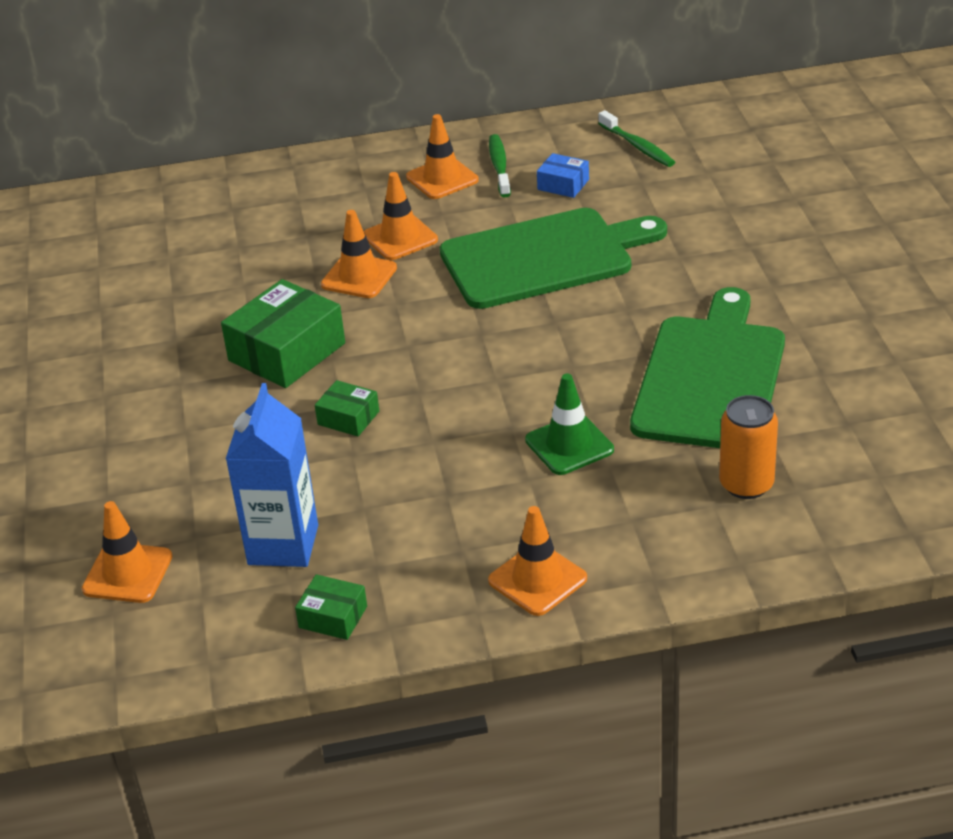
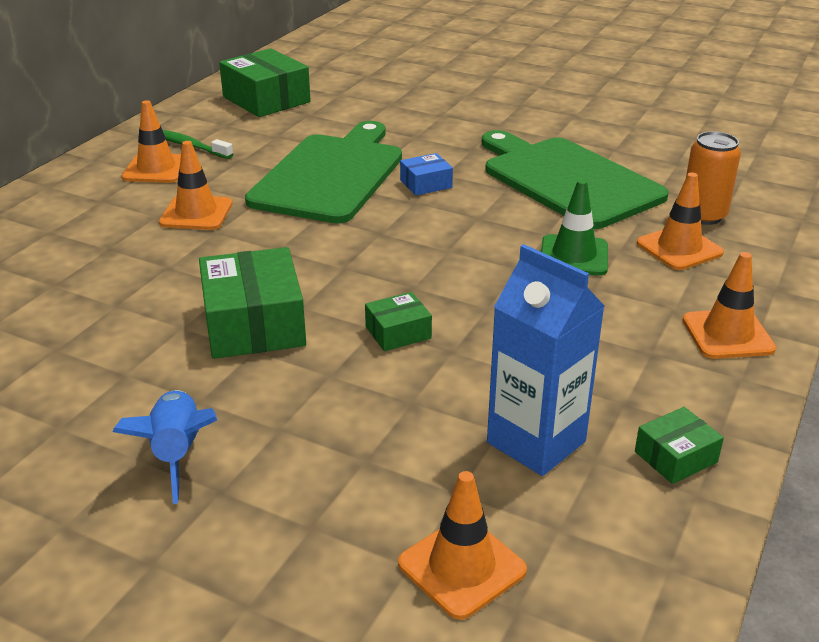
camera: 55 degrees left, 5 degrees down
(122, 407) = (177, 453): none -> blue rocket
(359, 276) = (212, 249): orange traffic cone -> orange traffic cone (679, 248)
(563, 184) = (258, 136): blue box -> blue box (426, 184)
(637, 146) = (266, 99): green toothbrush -> green box

